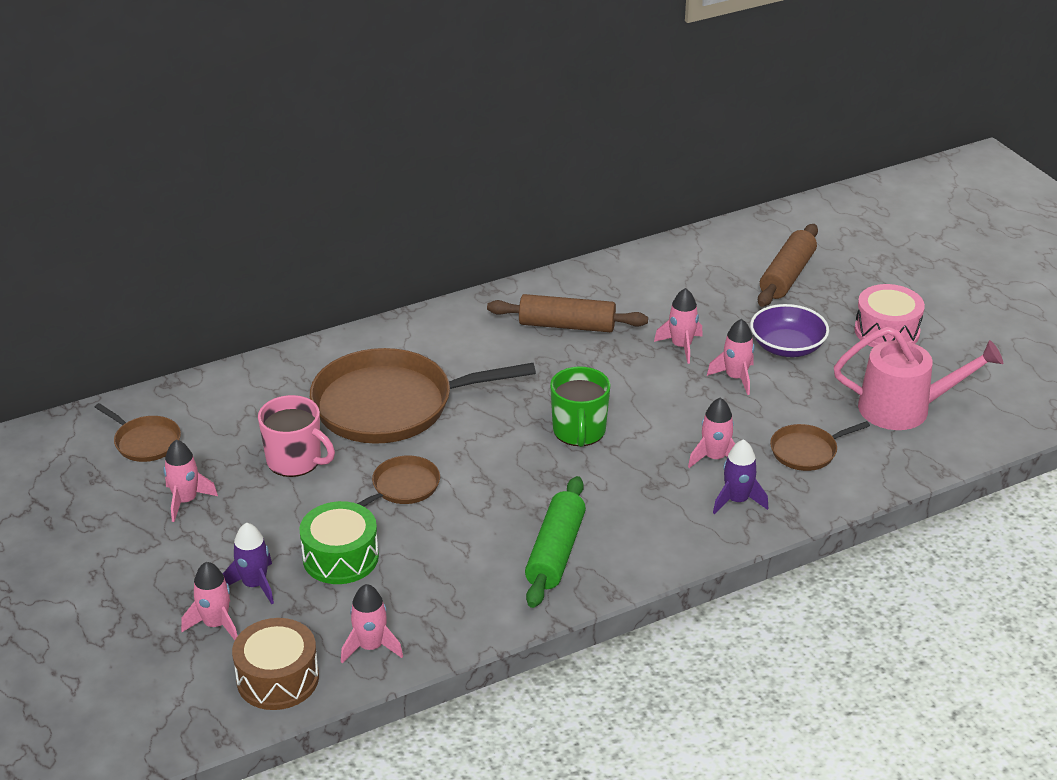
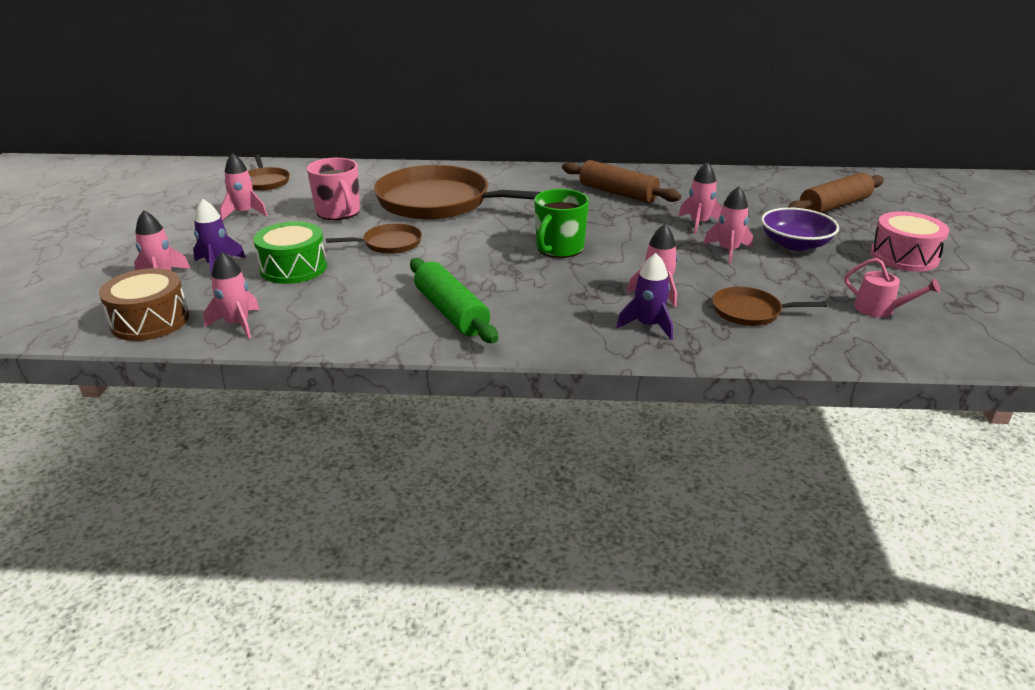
camera: 30 degrees right, 5 degrees down
(555, 552) = (451, 312): green rolling pin -> green rolling pin turned 75 degrees counterclockwise
(904, 409) = (880, 309): pink watering can -> pink watering can, size x0.51

